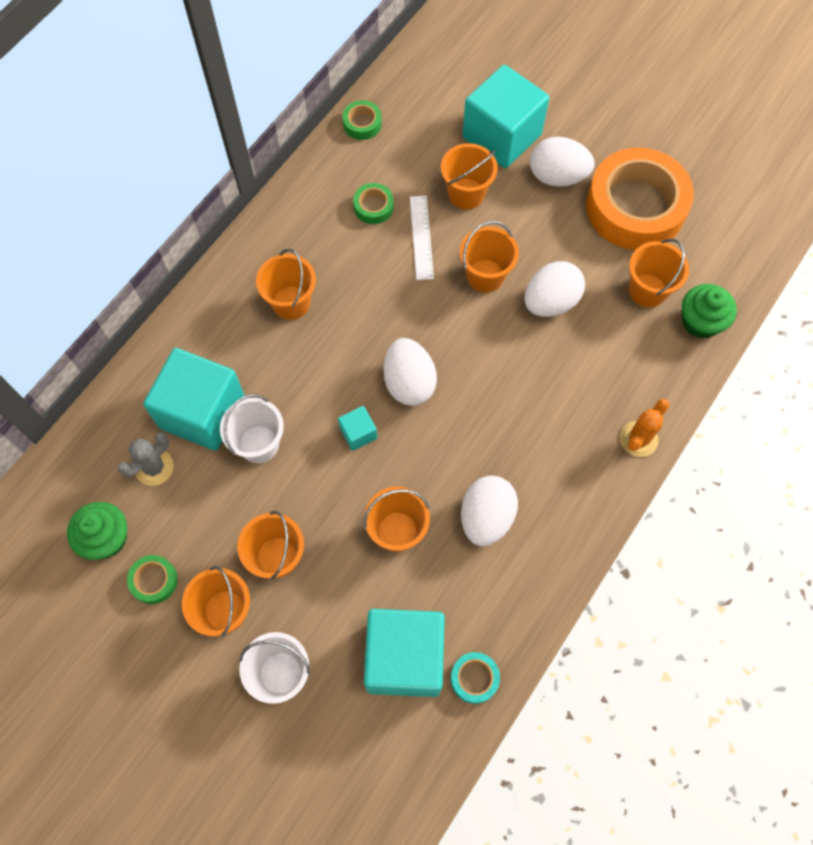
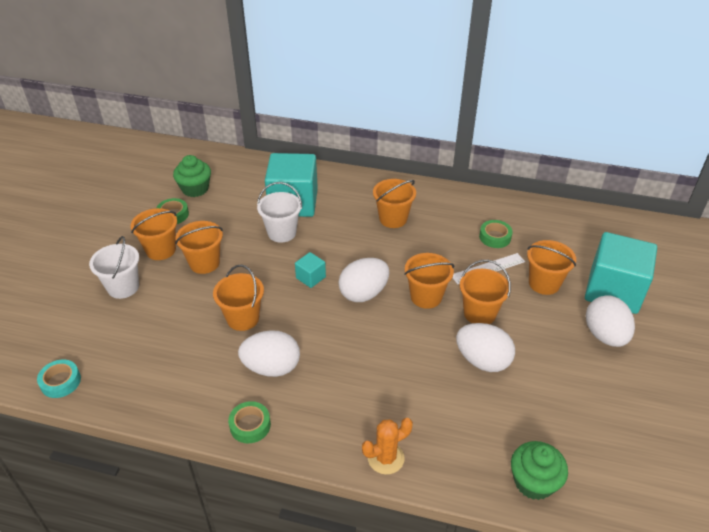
camera: 70 degrees right, 25 degrees down
(154, 467) = (247, 194): grey cactus -> none
(362, 124) = (558, 213): green tape -> green tape (250, 425)
(404, 658) = (146, 348): turquoise cube -> none
(474, 678) = (137, 394): turquoise tape -> turquoise tape (60, 382)
(635, 207) = (618, 399): orange tape -> none
(638, 439) = (386, 458): orange cactus -> orange cactus turned 45 degrees counterclockwise
(647, 290) = (539, 429): orange bucket -> orange bucket (426, 297)

